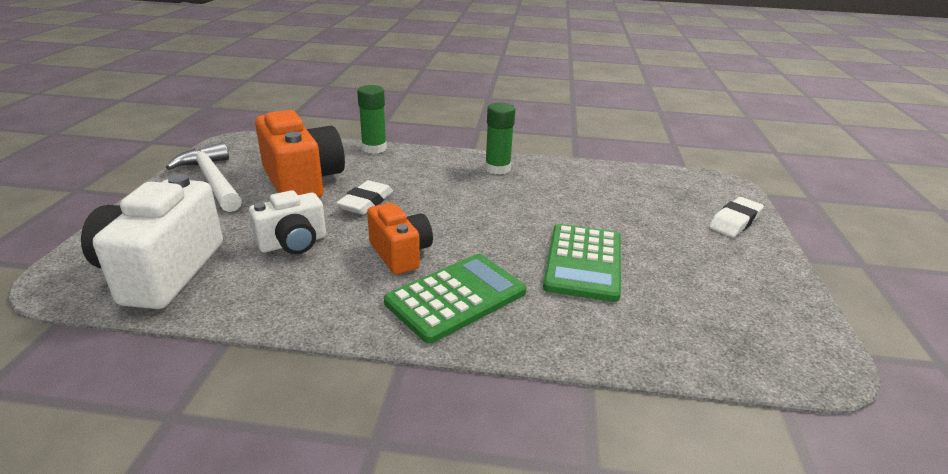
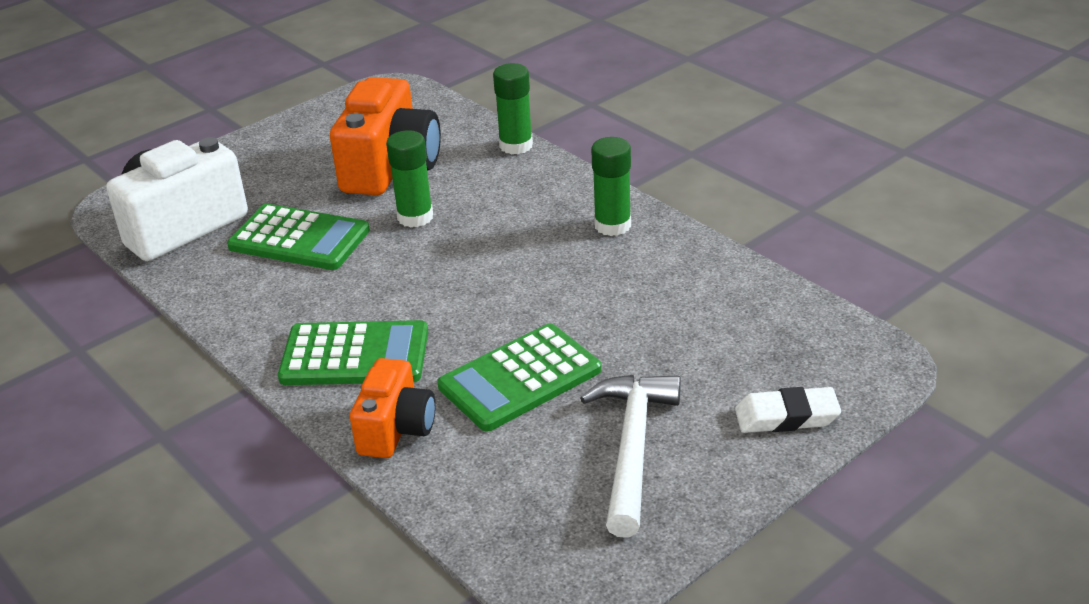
camera: 45 degrees right, 5 degrees up
(212, 180) = (316, 137): white hammer -> white hammer (632, 448)
(293, 243) = (299, 239): white camera -> green calculator
(366, 202) = (415, 217): white eraser -> green glue stick
(400, 254) = (369, 290): orange camera -> orange camera (396, 429)

